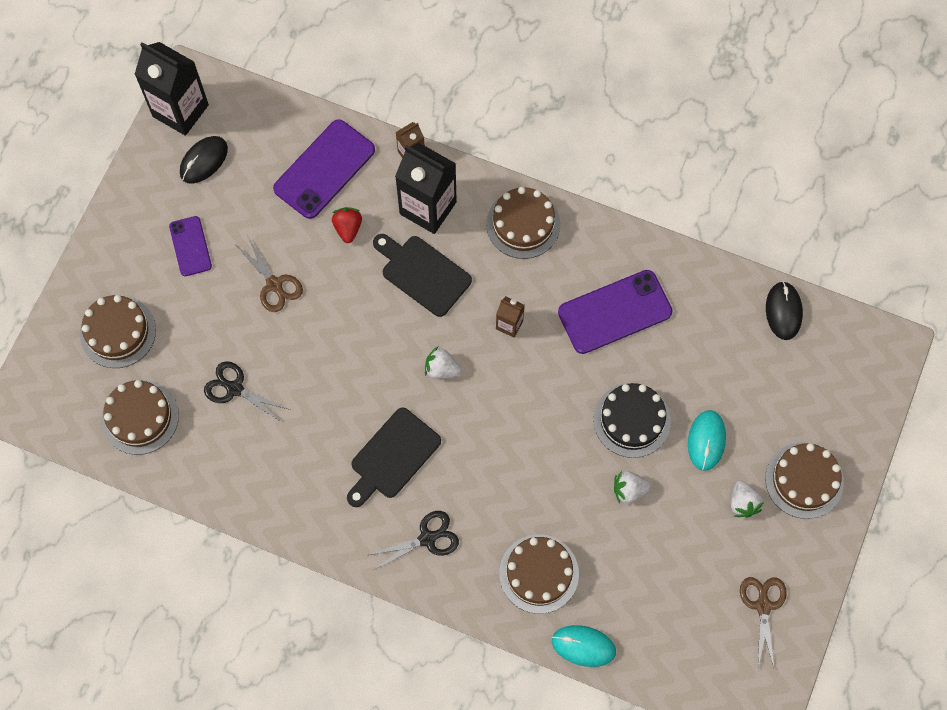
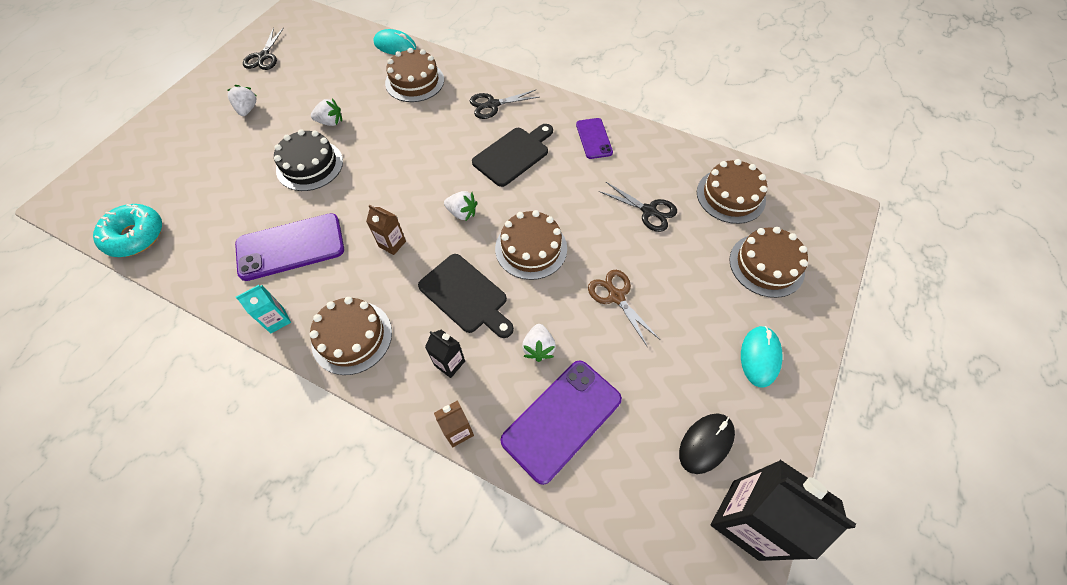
camera: 175 degrees left, 10 degrees down
(190, 246) = (707, 342): purple phone -> purple phone (594, 138)
(348, 228) = (538, 348): red strawberry -> white strawberry
(428, 208) = (449, 363): black carton -> black carton, size x0.49
(599, 234) = (277, 320): none -> turquoise carton
(706, 441) = (255, 148): turquoise mouse -> turquoise mouse (760, 357)
(763, 606) = (264, 56): brown scissors -> black scissors
(783, 311) = (135, 236): black mouse -> turquoise donut
(804, 480) = (193, 119): brown cake -> brown cake (531, 248)

